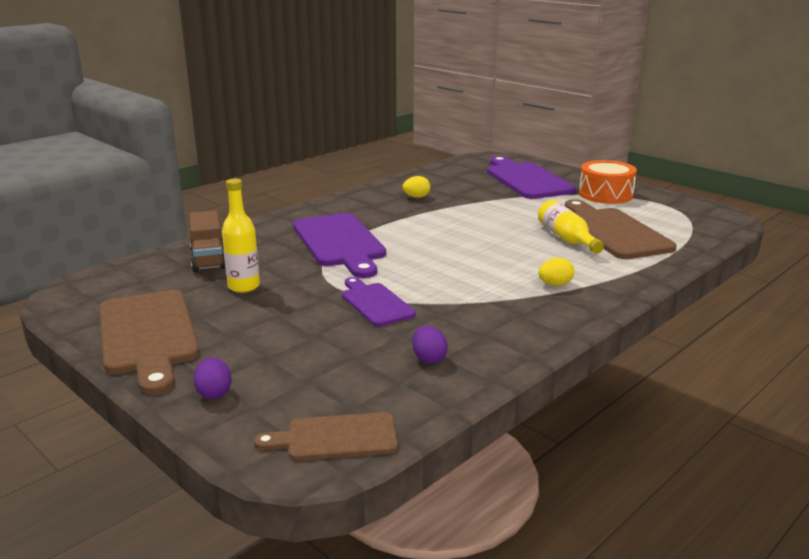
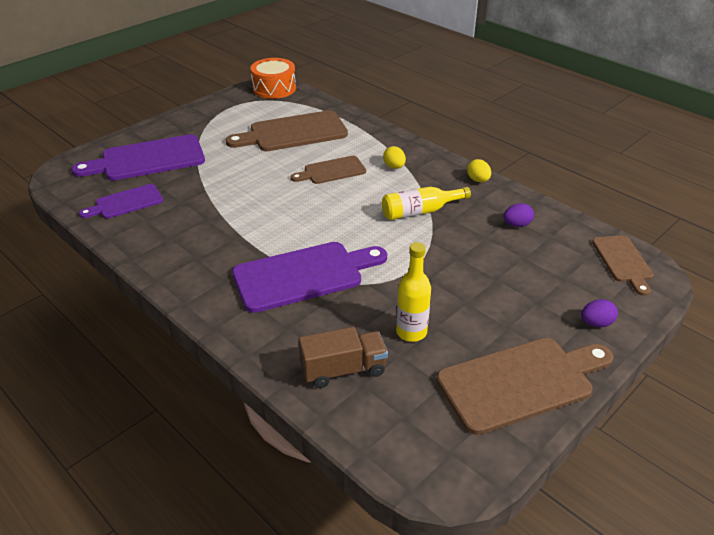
camera: 90 degrees left, 15 degrees up
(375, 303) = (435, 249): purple cutting board -> purple cutting board (126, 202)
(416, 197) = (179, 227): yellow egg -> yellow egg (478, 180)
(532, 251) = (332, 171): none -> brown cutting board
(566, 238) = (305, 153): yellow bottle -> yellow bottle (420, 211)
(605, 194) = (205, 125): orange drum -> orange drum (274, 88)

